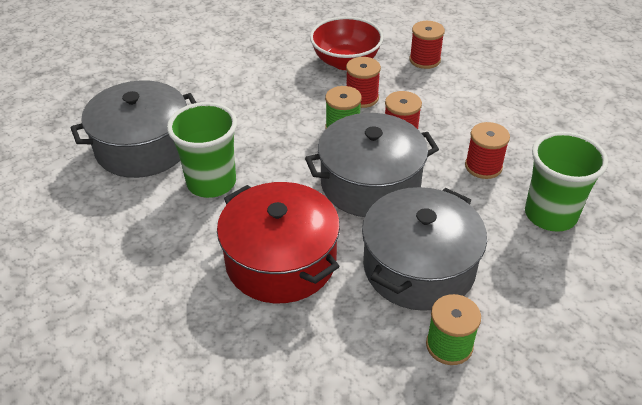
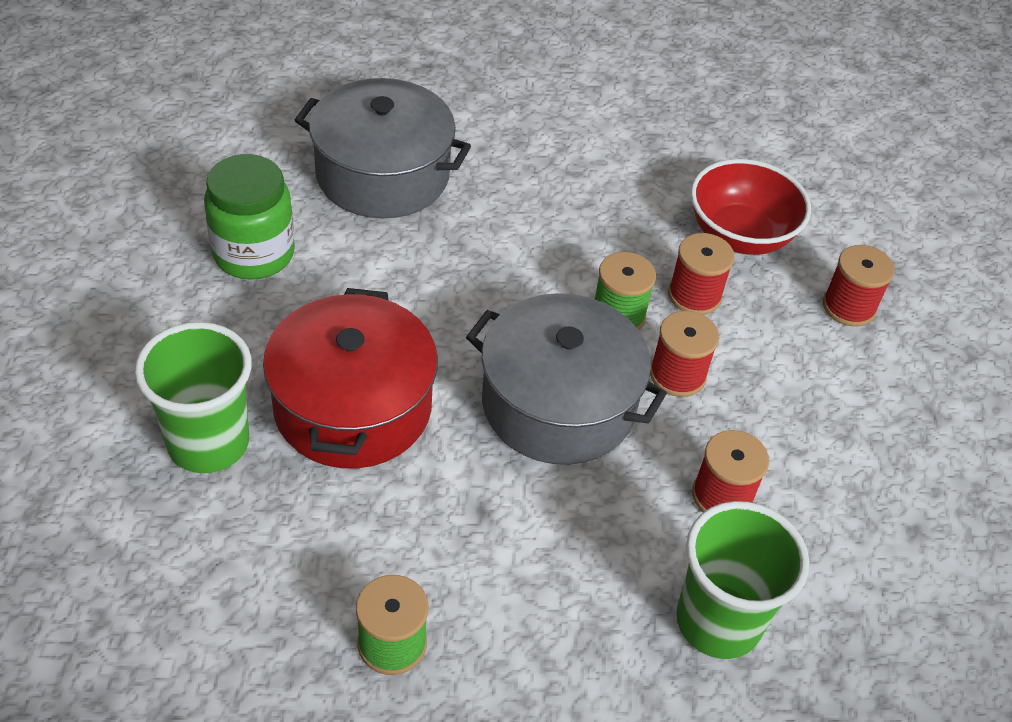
camera: 40 degrees right, 5 degrees up
(124, 232) = (254, 254): none -> green jar
(211, 183) = (397, 267): green cup -> green cup (208, 443)
(419, 267) = (478, 538): grey pot -> none

